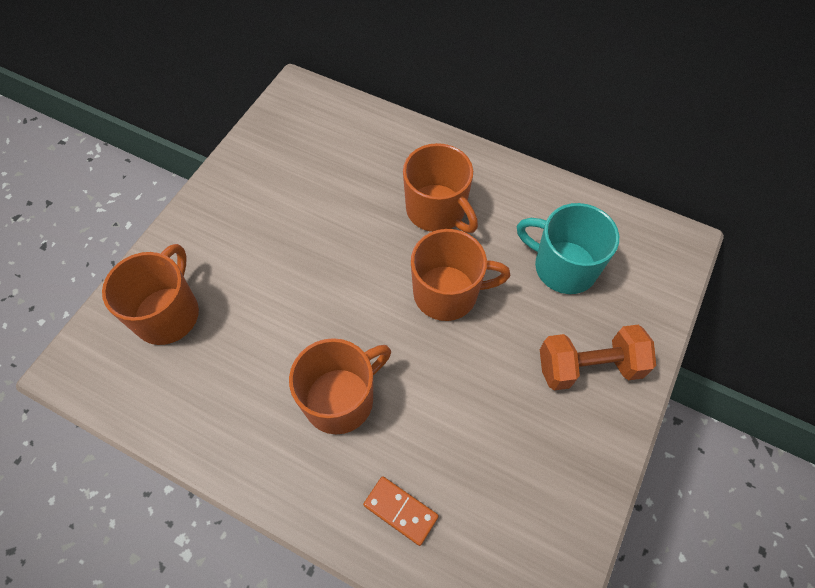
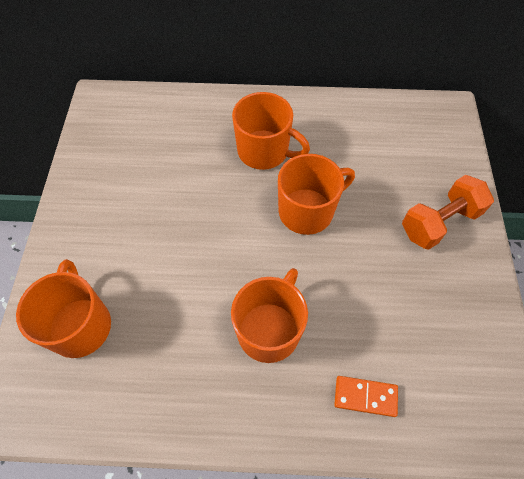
camera: 25 degrees left, 0 degrees up
(563, 267) = (380, 157): turquoise mug -> none

